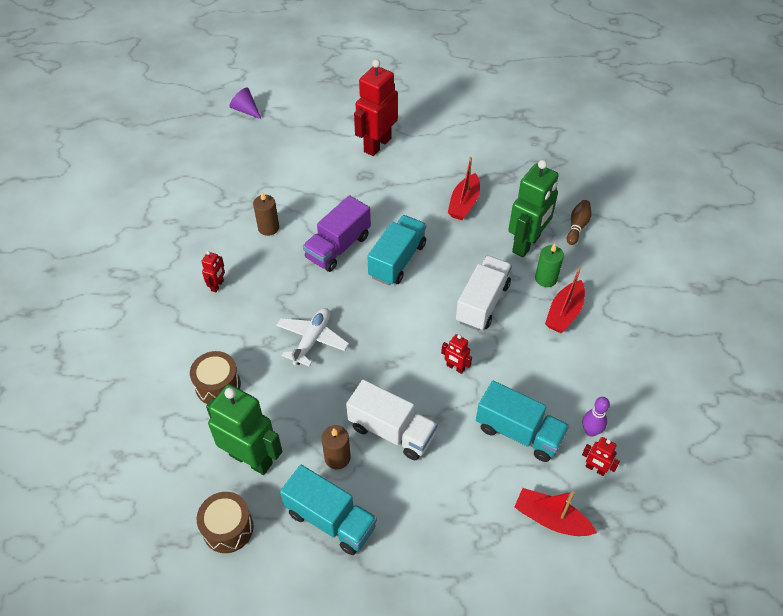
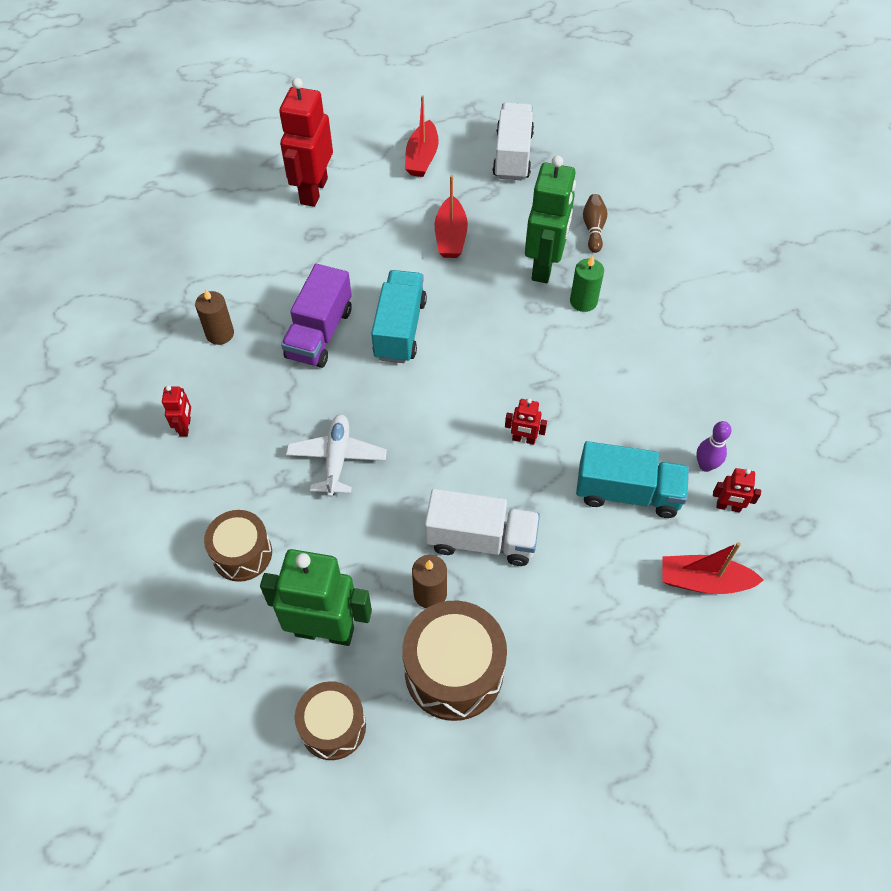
camera: 20 degrees left, 5 degrees up
(246, 110) = (123, 188): purple cone -> none
(330, 519) = (454, 671): turquoise truck -> brown drum
(482, 303) = (523, 352): white truck -> white truck (513, 155)
(564, 313) = (621, 336): red boat -> red boat (422, 157)

